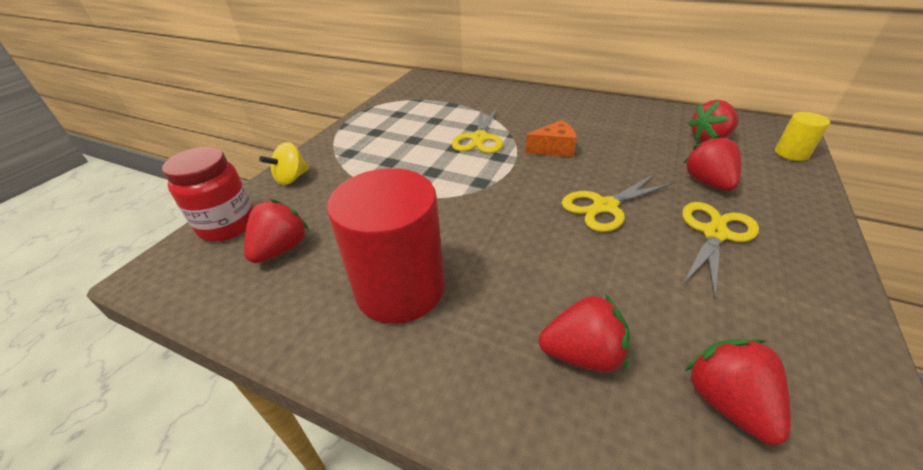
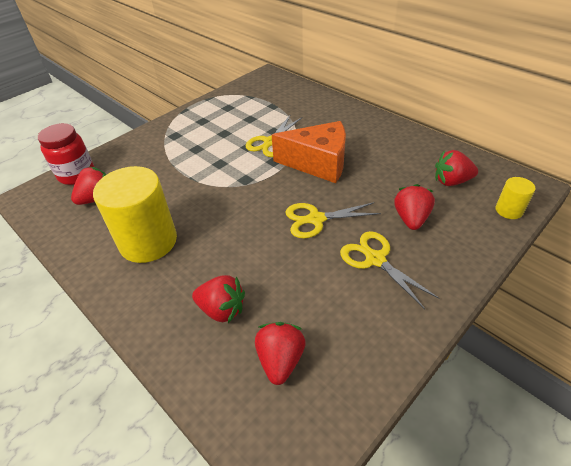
camera: 20 degrees right, 5 degrees up
(291, 178) = (128, 148): yellow spinning top -> none
(400, 288) = (148, 241): red cylinder -> yellow cylinder
(554, 149) = (318, 163): orange cheese -> orange cheese, size x1.90
(714, 234) = (375, 259): yellow scissors -> yellow scissors turned 90 degrees counterclockwise

